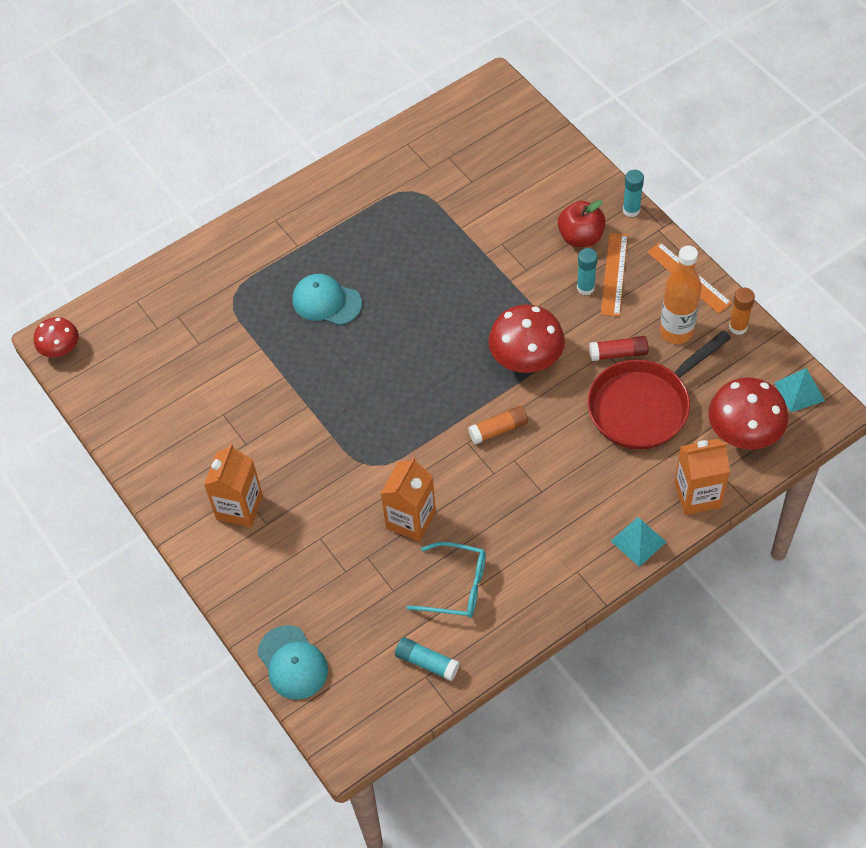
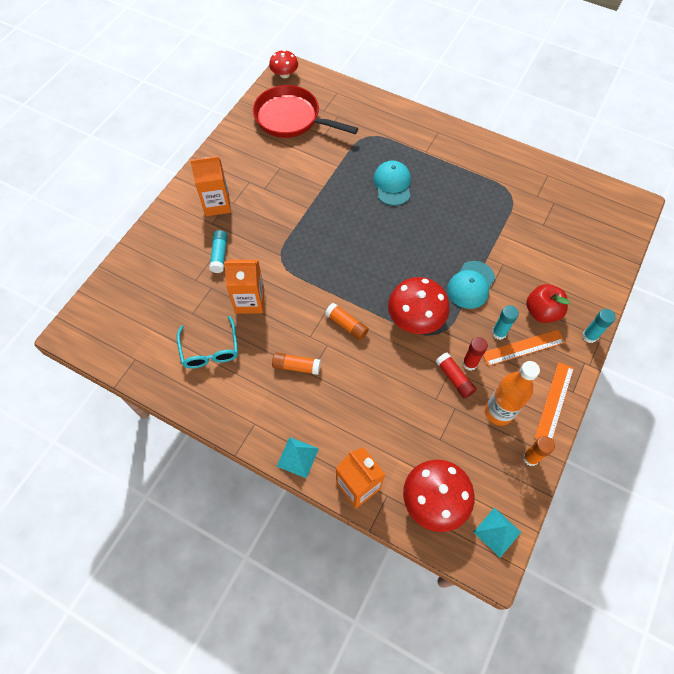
camera: 60 degrees right, 5 degrees up
(292, 663) = (118, 279): turquoise cap -> turquoise cap (471, 285)
(427, 662) = (145, 355): turquoise glue stick -> turquoise glue stick (219, 255)
(526, 501) = (296, 366): none -> orange glue stick
(608, 331) = (469, 363): none -> red glue stick
(643, 406) = (418, 414): red pan -> red pan (291, 118)

